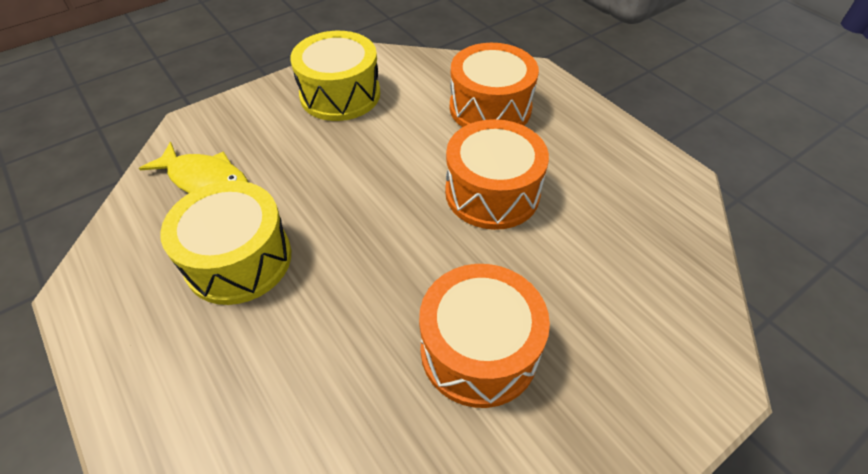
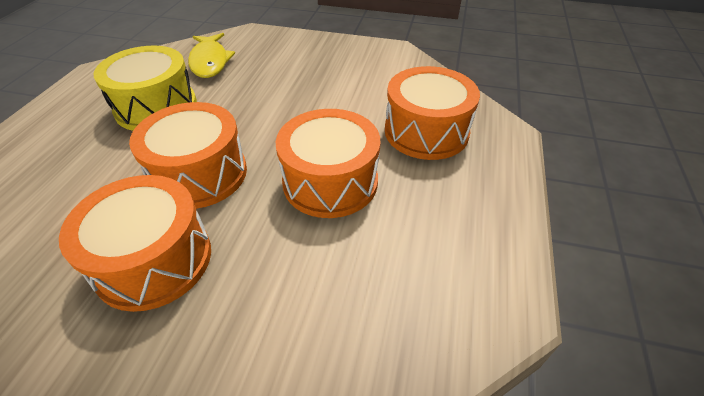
camera: 50 degrees right, 5 degrees down
(340, 94) = (344, 63): yellow drum -> none
(394, 271) = (199, 174): none -> orange drum

